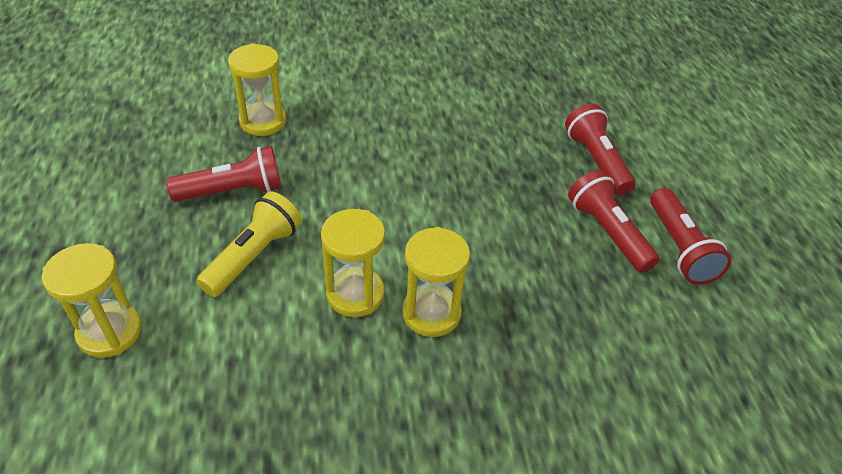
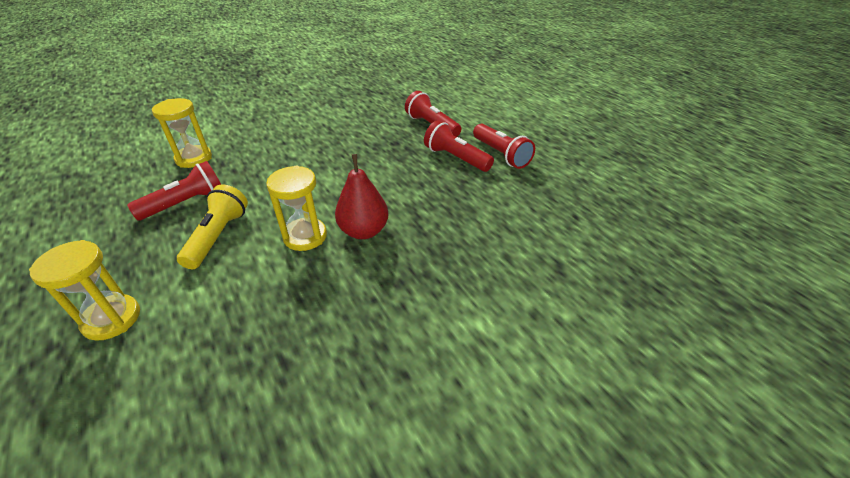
camera: 20 degrees left, 5 degrees down
(431, 313) = (364, 231): yellow hourglass -> red pear

